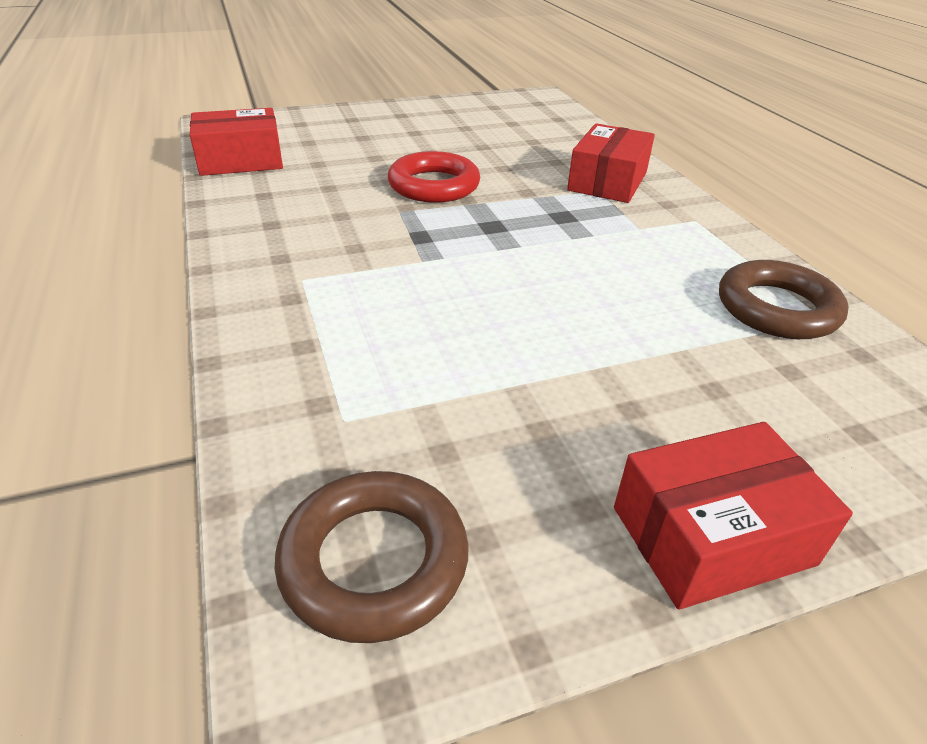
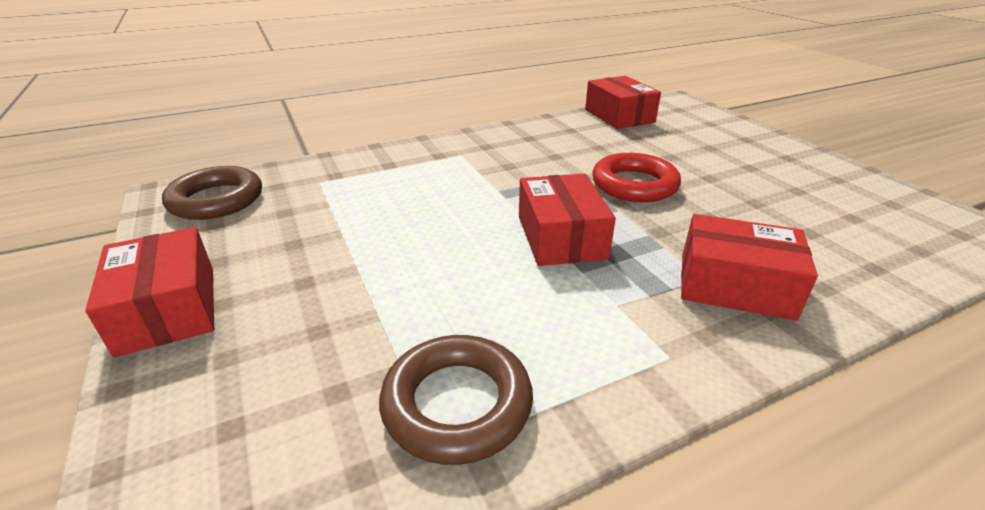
camera: 85 degrees right, 5 degrees down
(535, 236) = (561, 237): none -> red box

